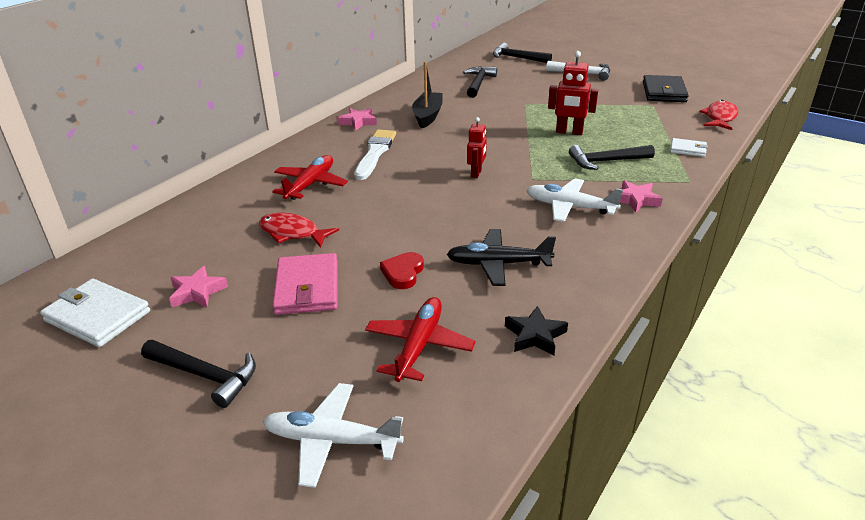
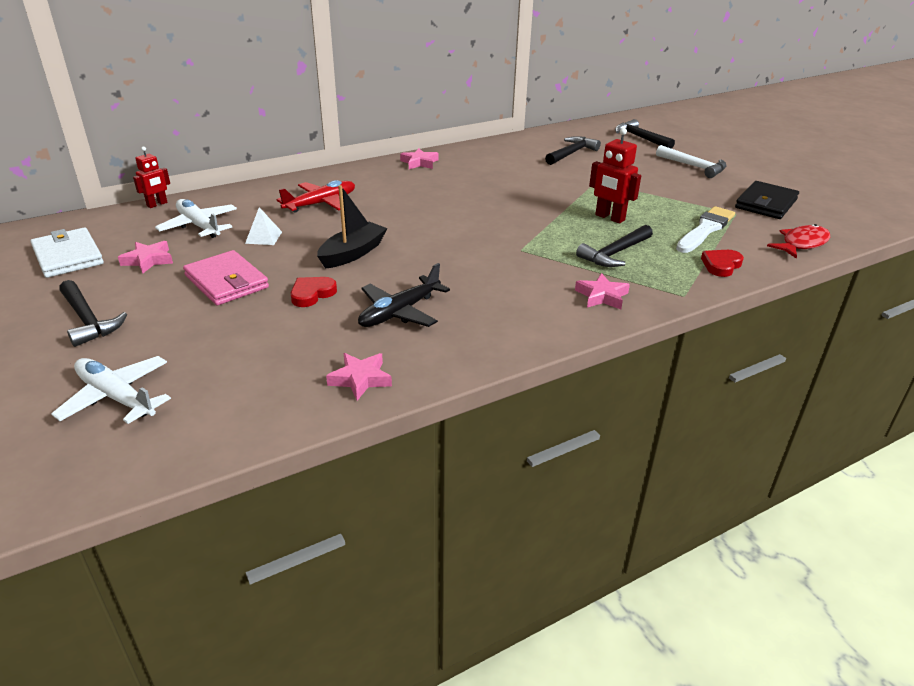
camera: 25 degrees right, 0 degrees up
(292, 233) = (263, 237): red fish -> white pyramid
(307, 288) = (226, 282): pink wallet -> pink wallet turned 60 degrees counterclockwise
(375, 153) = (403, 192): white brush -> white brush (705, 229)
(419, 346) = (257, 353): red plane -> none
(427, 116) = (487, 171): black boat -> black boat (352, 253)
(476, 173) = (472, 231): red robot -> red robot (157, 204)
(499, 264) = (400, 312): black plane -> black plane turned 75 degrees counterclockwise
(535, 335) = (360, 379): black star -> pink star
(570, 207) = (526, 284): white plane -> white plane (199, 226)
(606, 161) = (615, 253): black hammer -> black hammer turned 60 degrees counterclockwise
(688, 149) = (721, 265): white wallet -> red heart

